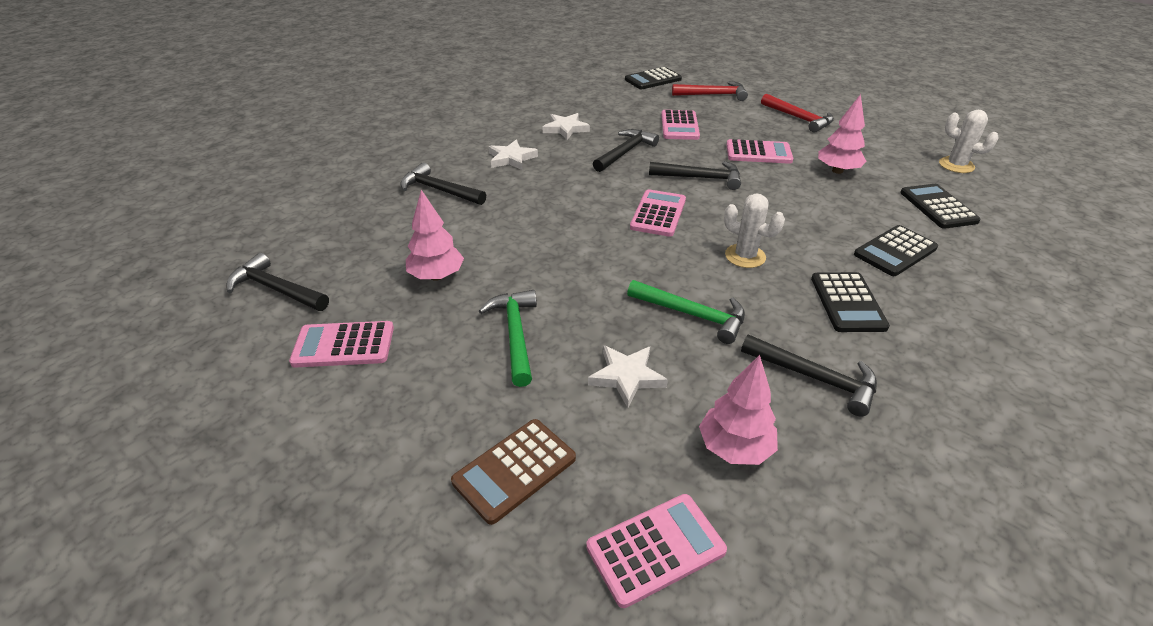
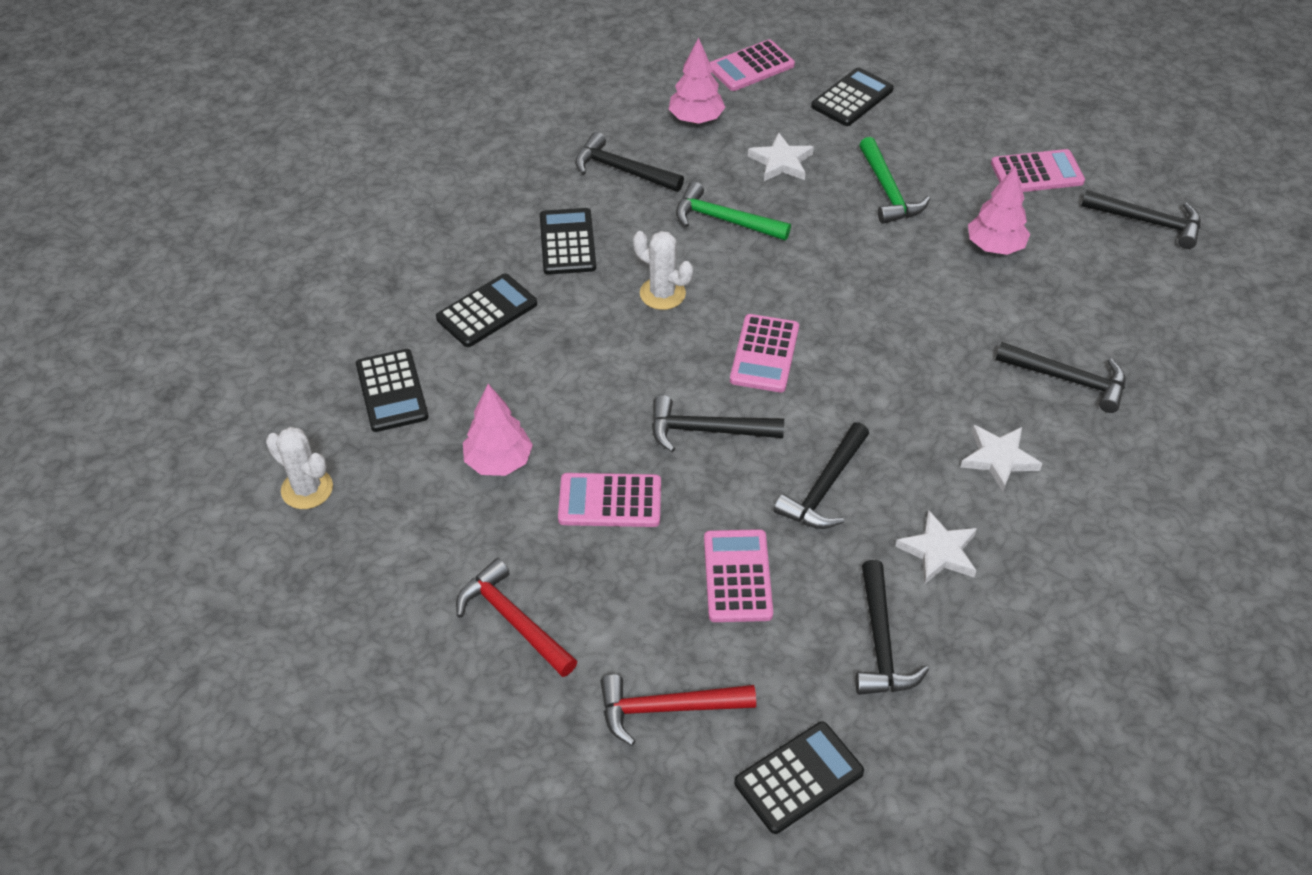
camera: 175 degrees right, 10 degrees up
(514, 470) = (852, 98): brown calculator -> black calculator
(607, 106) = (881, 642): none -> black hammer

